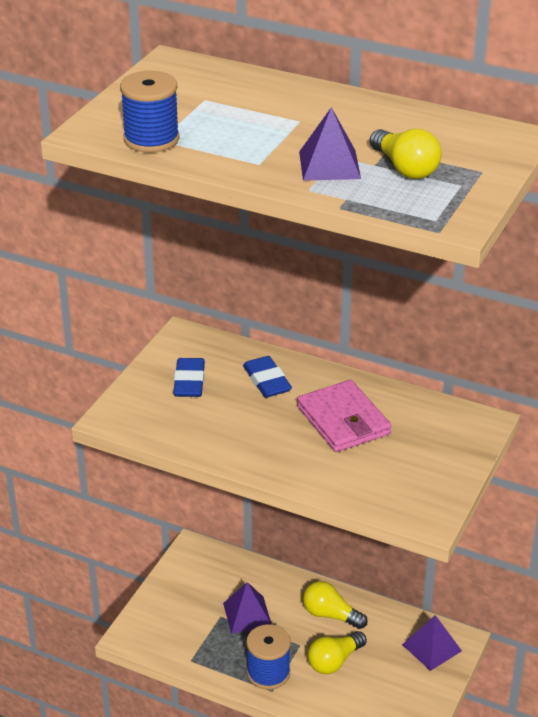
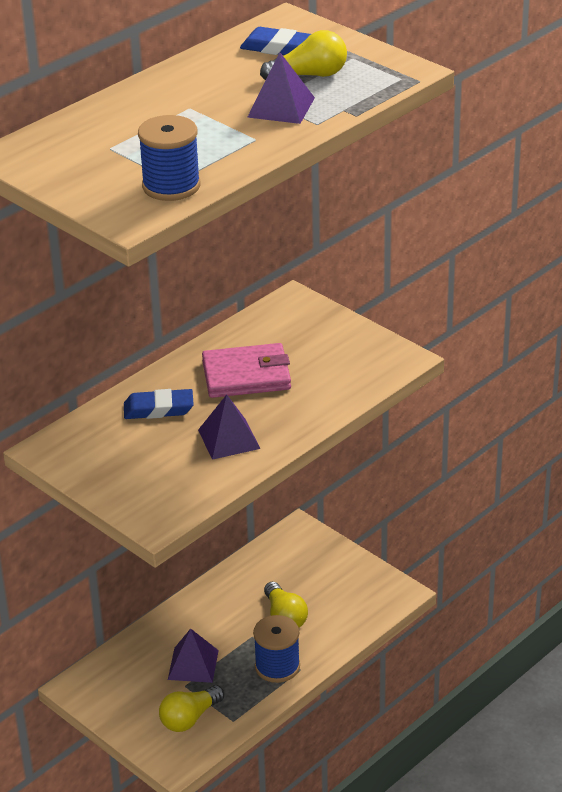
camera: 70 degrees left, 0 degrees up
(189, 382) = (128, 459): blue eraser -> blue eraser (278, 48)
(330, 615) = (225, 605): yellow light bulb -> yellow light bulb (189, 718)
(431, 647) = (299, 549): purple pyramid -> purple pyramid (229, 439)

